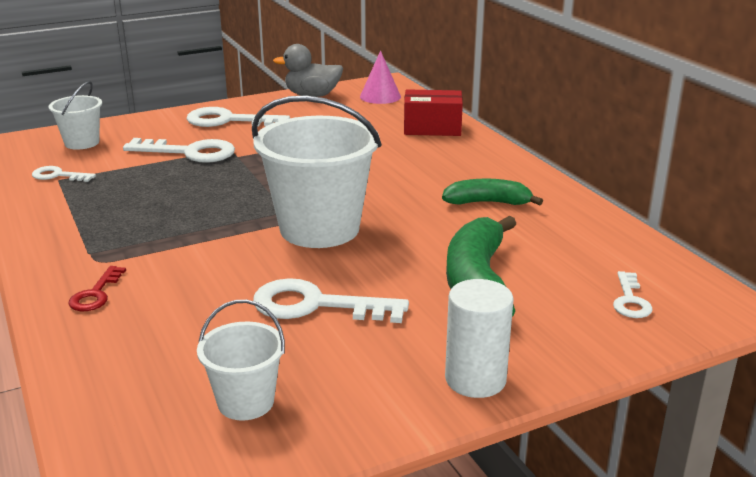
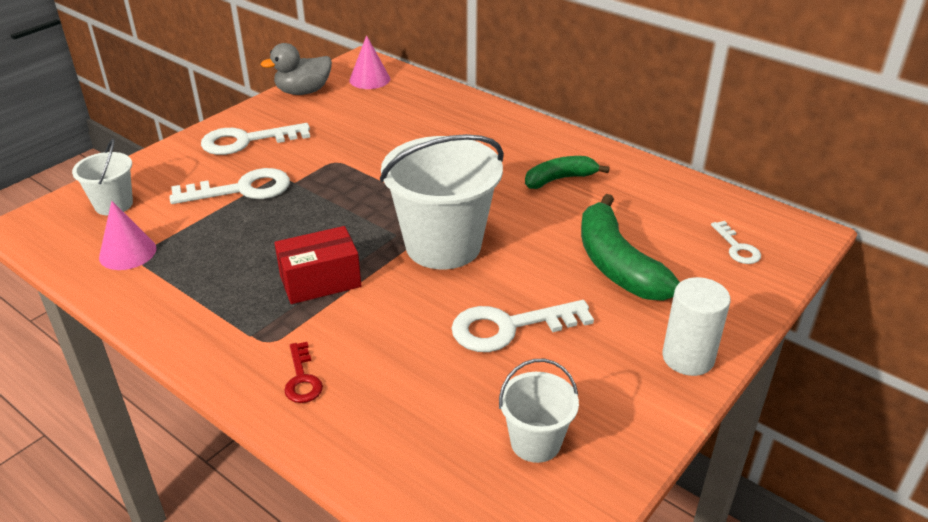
camera: 25 degrees left, 10 degrees up
(58, 175) = (127, 252): white key -> pink cone
(432, 128) = (447, 107): red box -> red box (320, 281)

